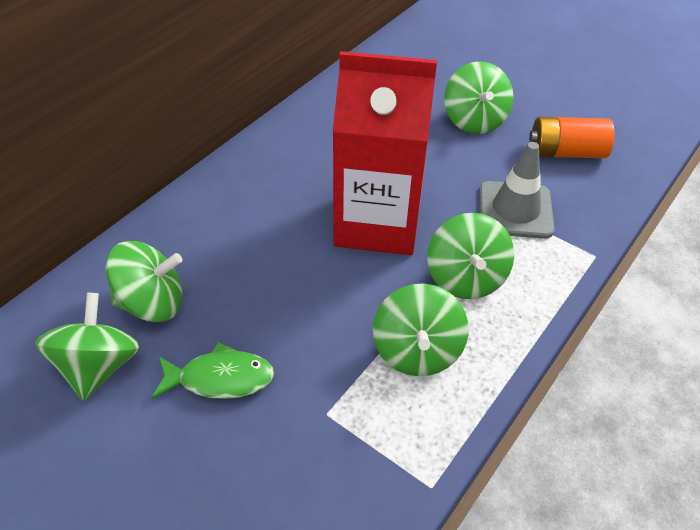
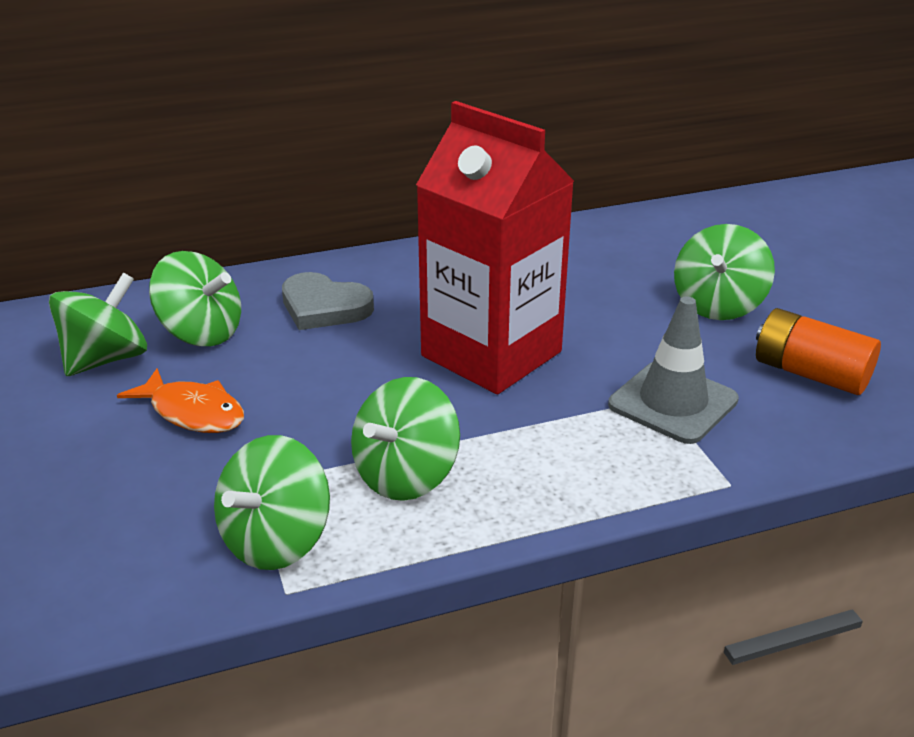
camera: 35 degrees right, 15 degrees down
(220, 378) = (193, 412): green fish -> orange fish
(224, 235) = (324, 307): none -> grey heart
(465, 278) = (536, 438): green spinning top -> green spinning top (276, 540)

